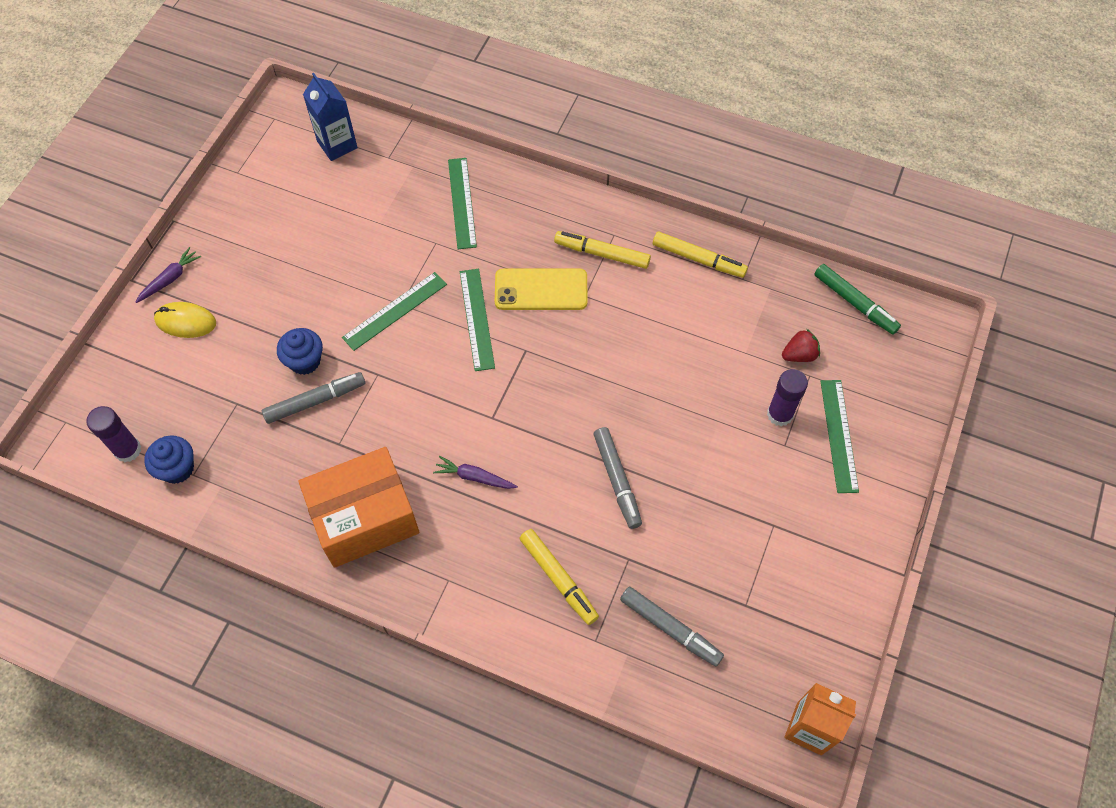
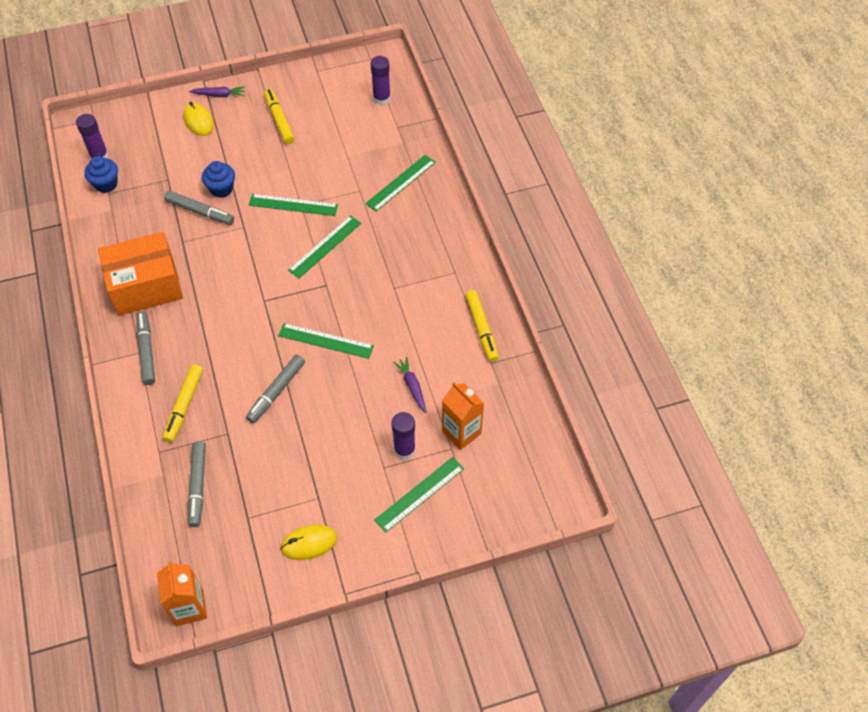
camera: 50 degrees right, 5 degrees down
(337, 145) = (381, 98): blue carton -> purple glue stick
(364, 518) = (146, 286): orange box -> orange box turned 45 degrees counterclockwise
(453, 571) = (146, 351): none -> grey marker
(474, 477) = (216, 319): purple carrot -> purple carrot (412, 386)
(541, 290) = (376, 263): yellow phone -> none
(594, 396) = (326, 341): none -> green ruler
(602, 254) = (434, 276): yellow marker -> yellow marker (279, 120)
(799, 355) = (461, 432): red strawberry -> orange carton
(819, 567) = (309, 543): none -> yellow mouse
(854, 303) = (535, 439): green marker -> none

